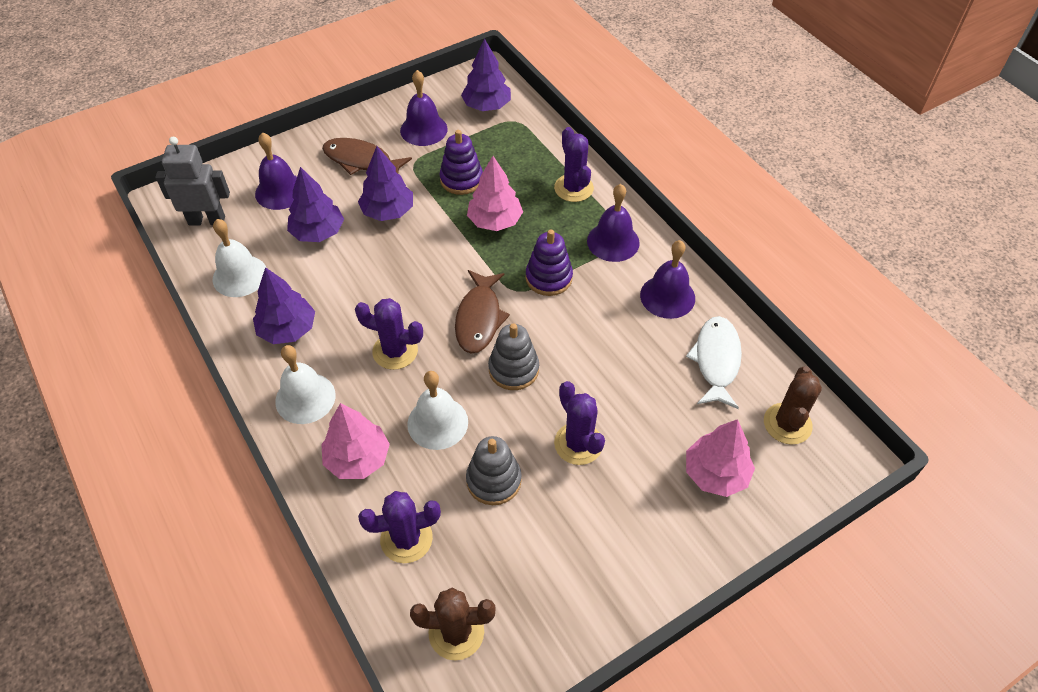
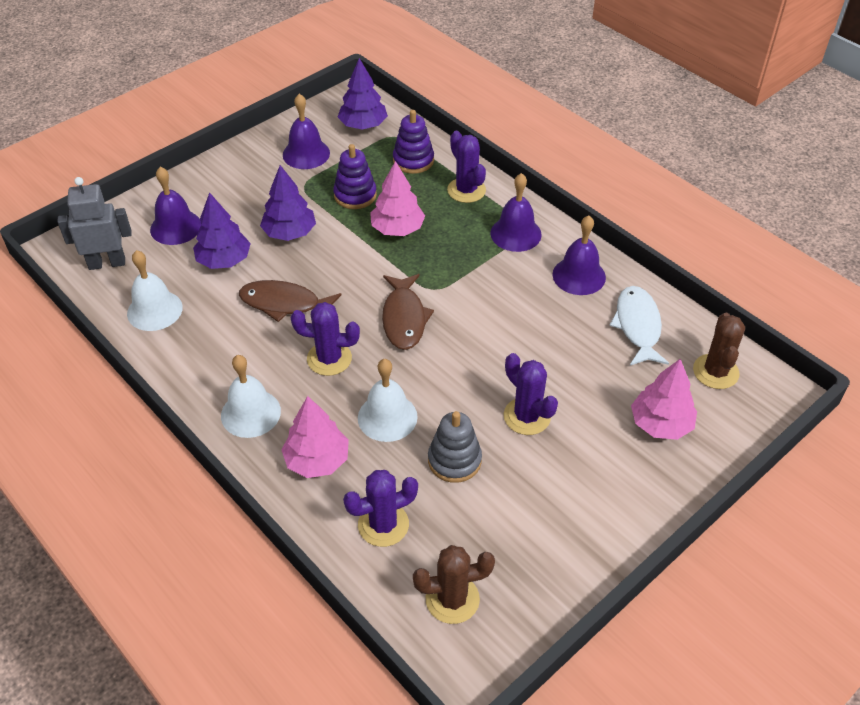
camera: 10 degrees left, 5 degrees down
(287, 329) = (216, 353): purple tree -> none
(361, 161) = (251, 189): brown fish -> brown fish (284, 304)
(513, 369) = (449, 359): grey stacking toy -> none
(548, 278) = (462, 273): purple stacking toy -> purple stacking toy (413, 160)

